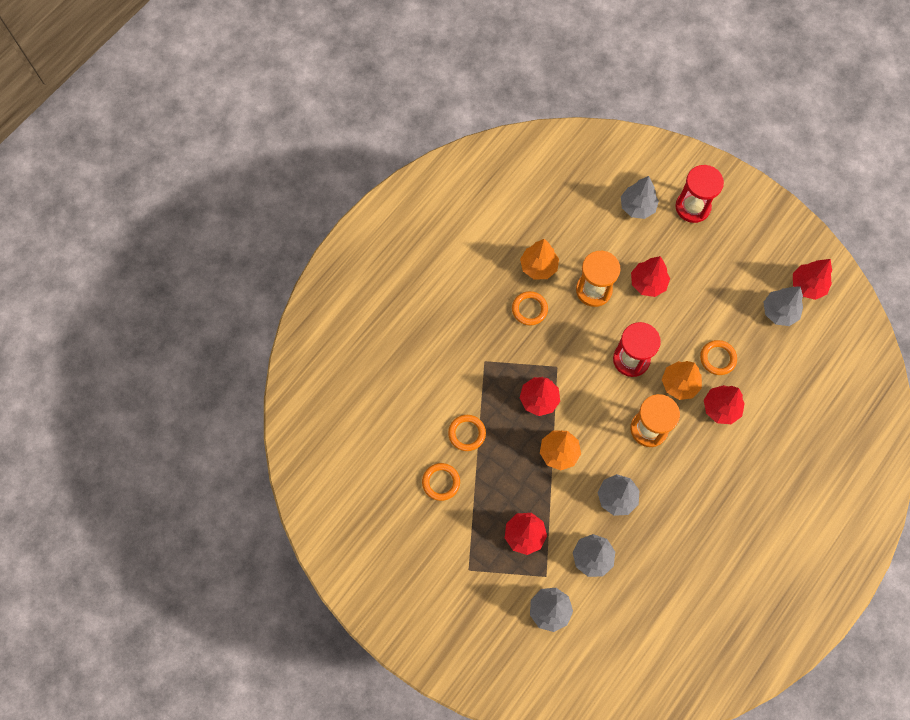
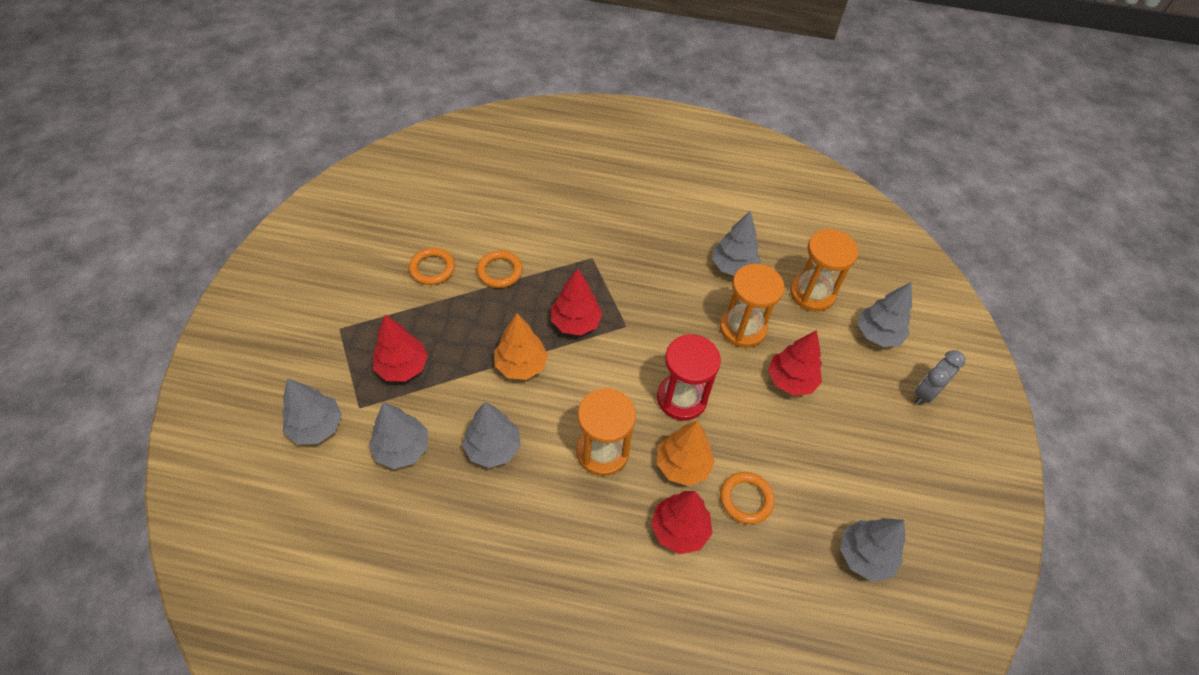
camera: 60 degrees right, 15 degrees down
(529, 309) = (677, 276): orange ring -> none
(538, 267) = (733, 267): orange tree -> grey tree
(585, 227) = (812, 293): none -> orange hourglass
(692, 207) = (925, 393): red hourglass -> grey clock
(807, 286) = (930, 581): red tree -> none

